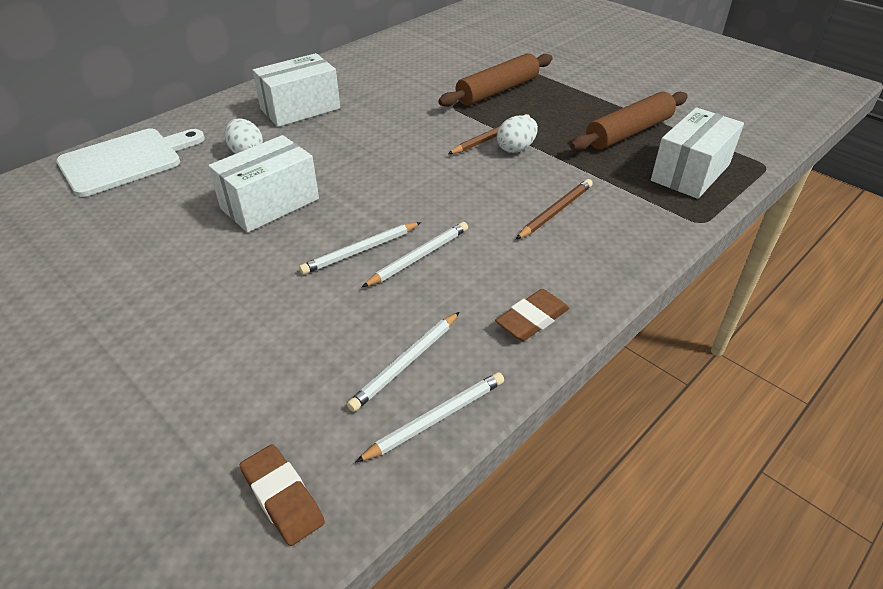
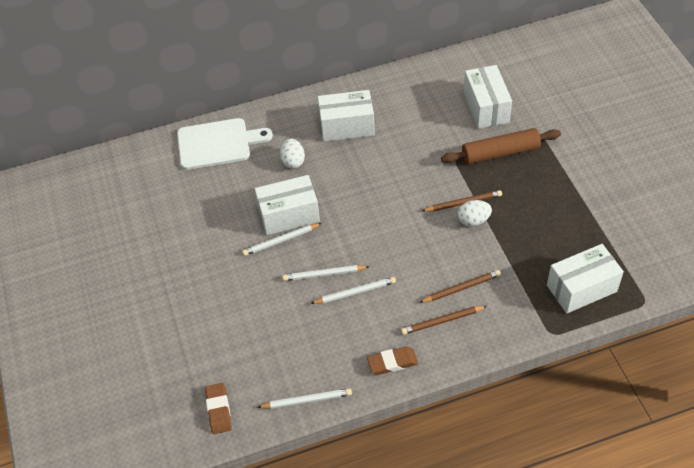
camera: 30 degrees right, 10 degrees up
(406, 363) = (309, 362): white pencil -> white pencil (281, 240)
(453, 63) = (486, 107): none -> white box
(560, 251) = (442, 321): none -> brown pencil
(629, 132) = (568, 233): brown rolling pin -> none

